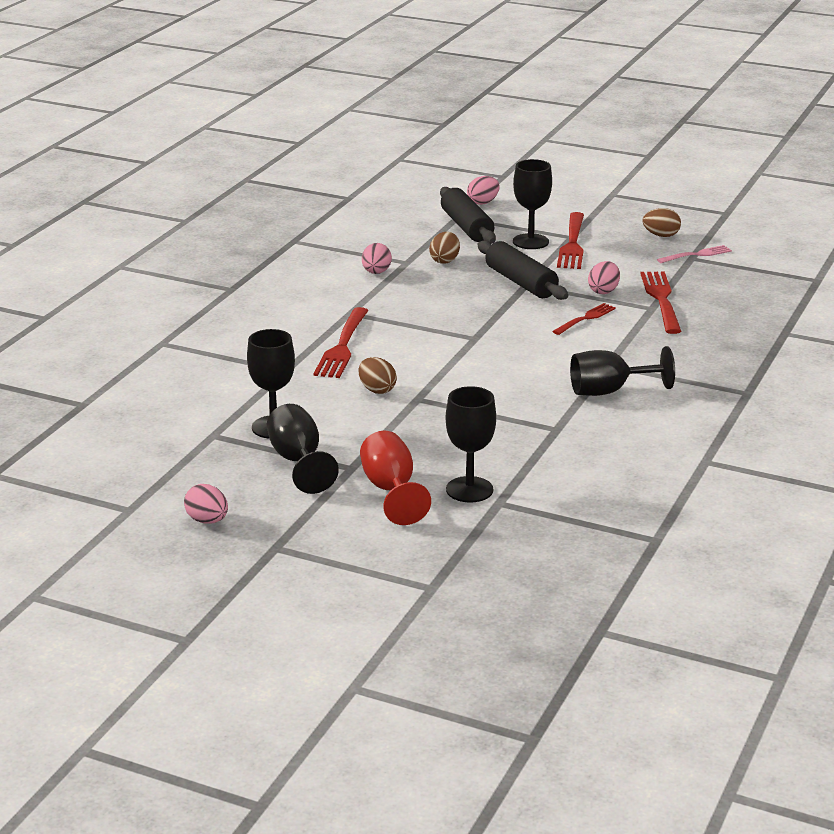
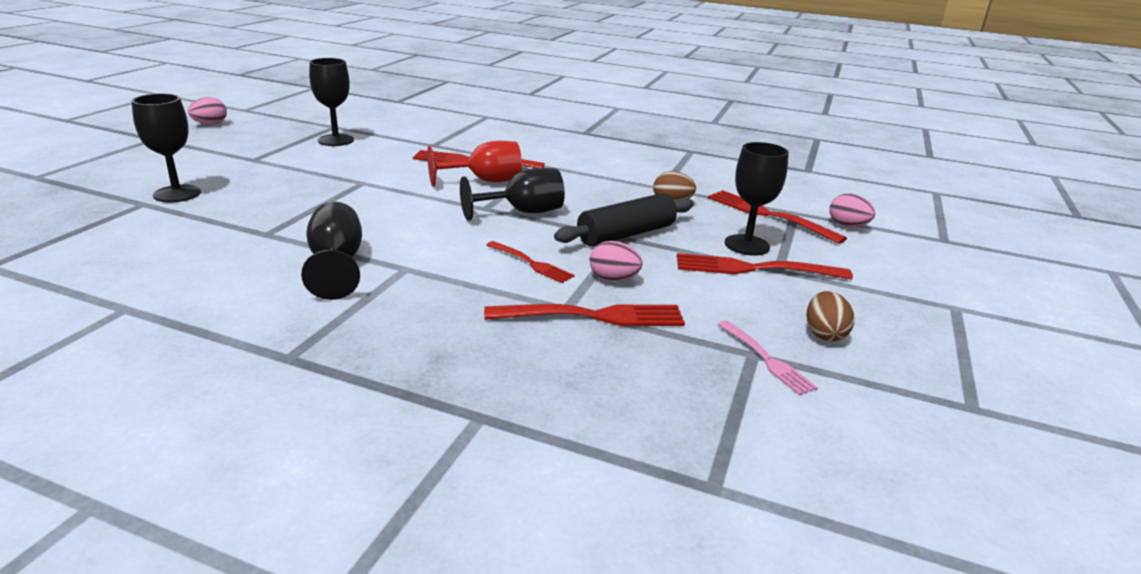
camera: 85 degrees right, 0 degrees up
(298, 461) = (276, 145): black goblet -> black goblet (523, 212)
(376, 272) = (632, 175): pink egg -> none
(377, 390) = (385, 170): brown egg -> none
(391, 490) = (203, 169): red goblet -> red goblet (485, 181)
(466, 227) = (768, 215): black rolling pin -> red fork

